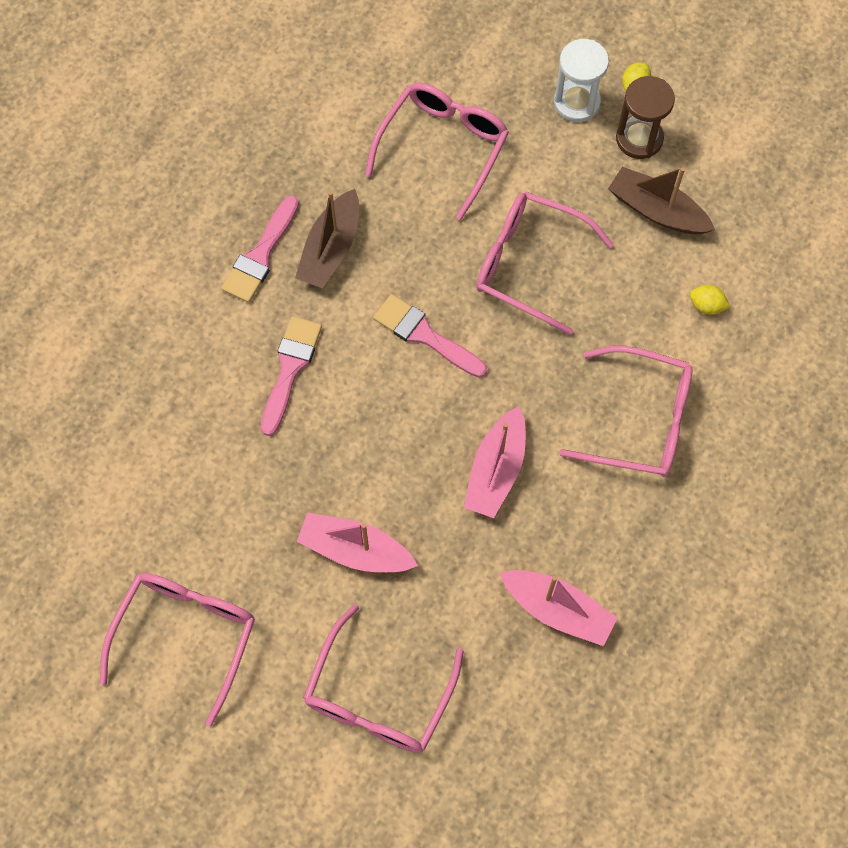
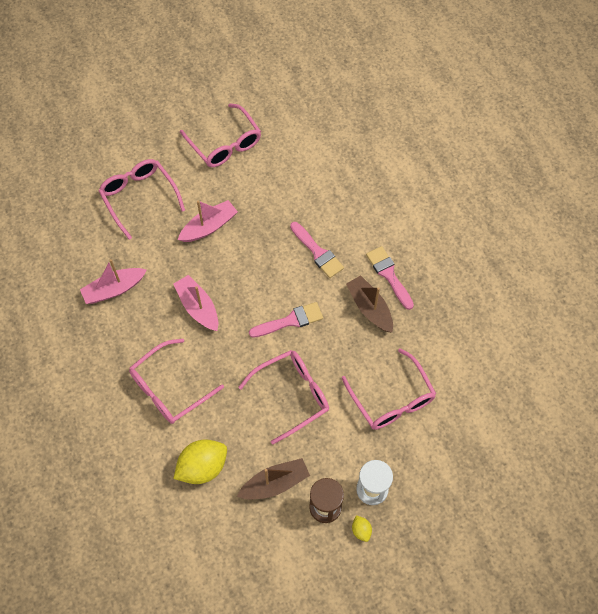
camera: 125 degrees right, 5 degrees down
(706, 305) = (202, 467): yellow lemon -> yellow lemon, size x2.20

